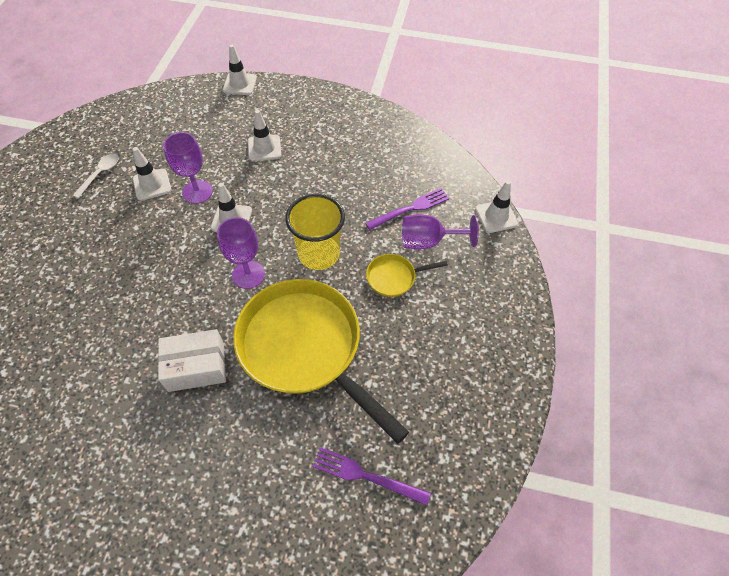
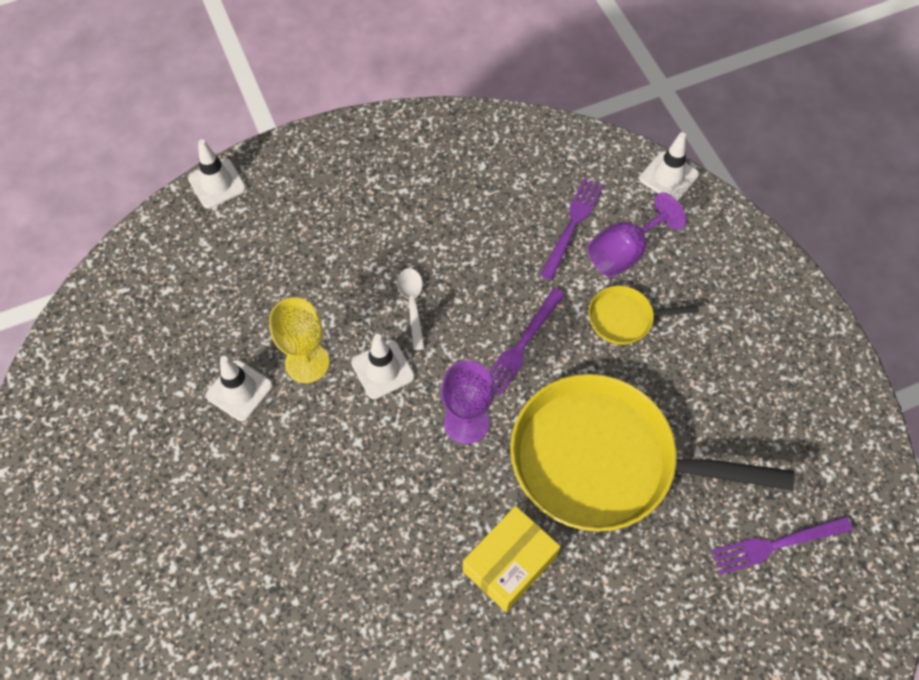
camera: 35 degrees left, 5 degrees up
(100, 174) = (156, 421): white spoon -> white spoon (412, 305)
(196, 366) = (509, 563): white box -> yellow box
(197, 192) = (307, 363): purple goblet -> yellow goblet
(264, 148) = (334, 253): white traffic cone -> none
(319, 254) = (521, 345): yellow cup -> purple fork
(394, 277) = (624, 318): yellow pan -> yellow pan turned 45 degrees clockwise

